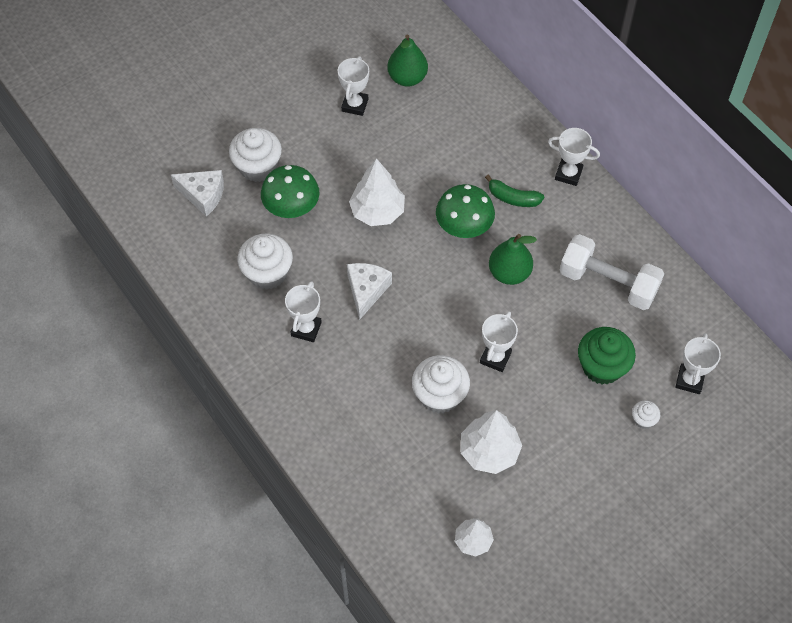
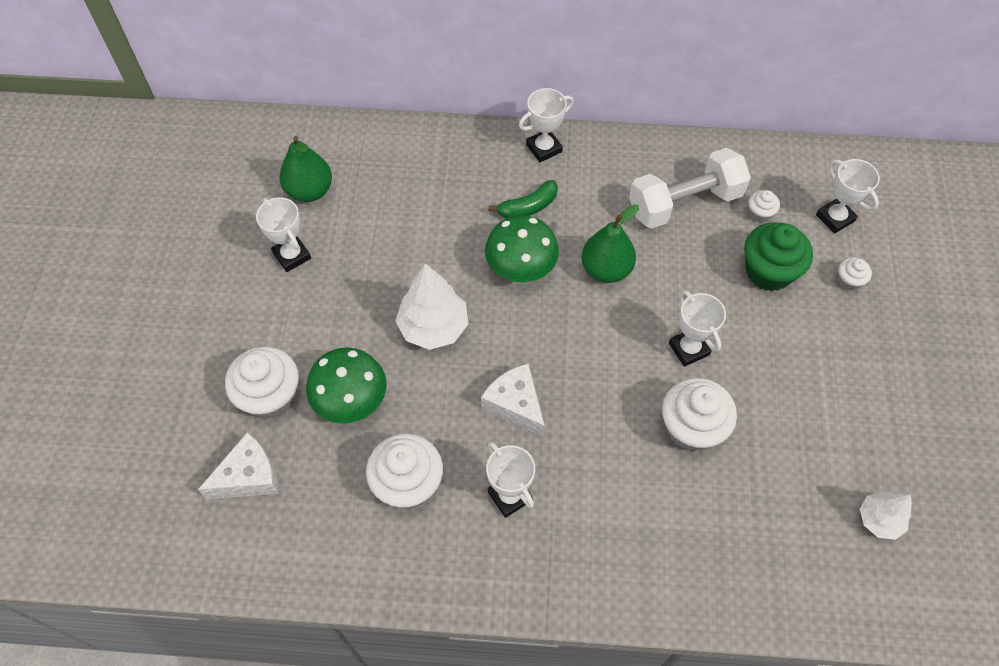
camera: 50 degrees left, 0 degrees up
(489, 451) = (788, 431): white tree -> none
(645, 332) = (759, 213): none -> white cupcake

